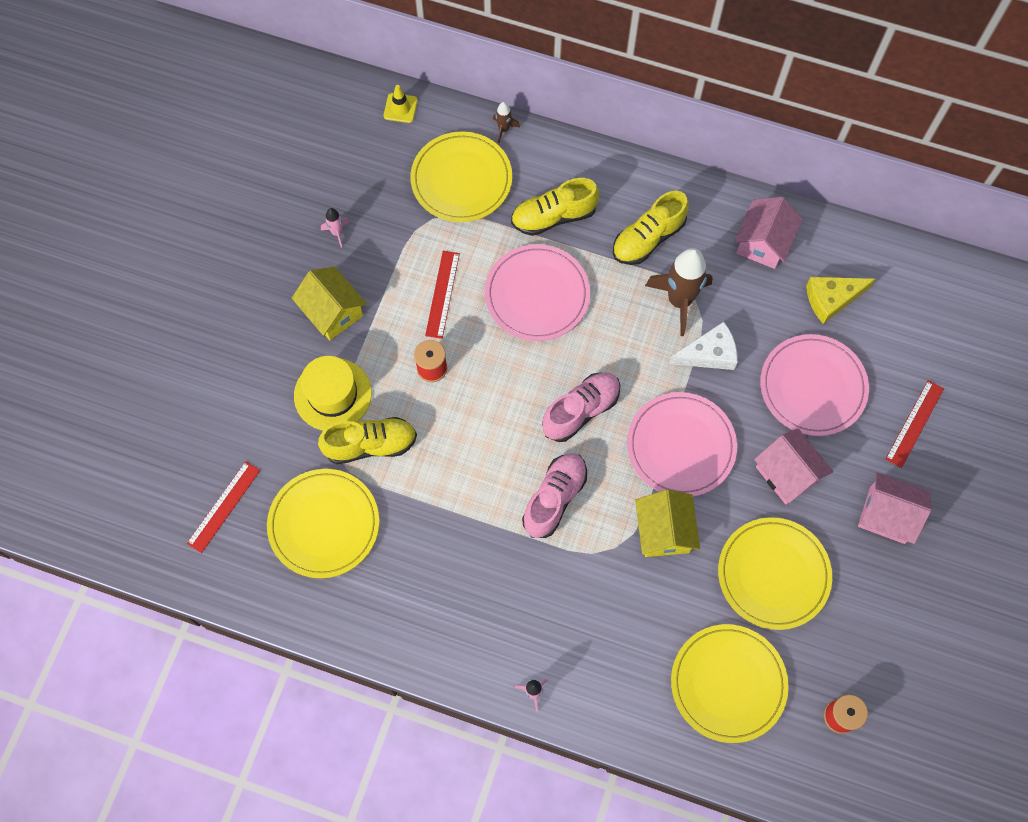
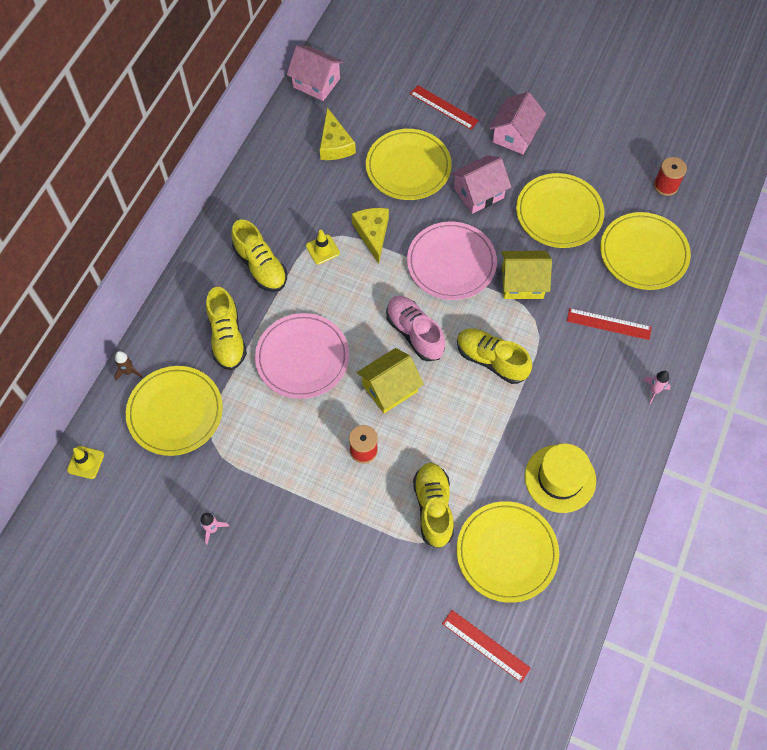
camera: 85 degrees left, 5 degrees down
(332, 312) = (296, 536): yellow house -> yellow house (390, 388)
(333, 394) = (381, 539): yellow hat -> yellow hat (560, 478)
(442, 294) = (291, 437): red ruler -> red ruler (608, 324)
(554, 498) = (491, 360): pink shoe -> yellow shoe
(679, 301) = (322, 249): brown rocket -> yellow traffic cone
(709, 354) = (372, 234): white cheese -> yellow cheese
(763, 242) = (278, 183): pink house -> pink house (316, 83)
(812, 387) = (408, 167): pink plate -> yellow plate

